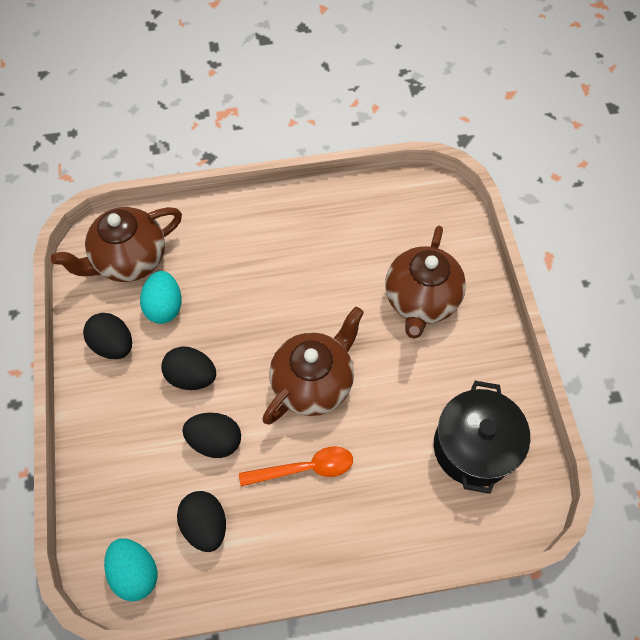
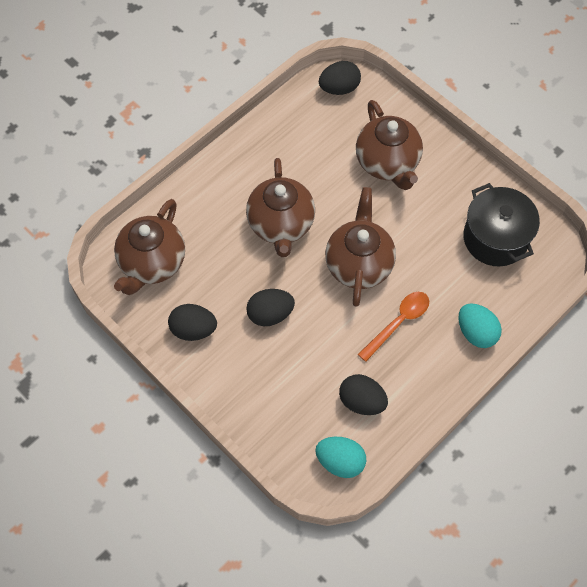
camera: 35 degrees left, 0 degrees up
(165, 306) = (208, 279): turquoise egg -> turquoise egg (476, 332)
(215, 440) = (323, 345): black egg -> black egg (339, 88)
(271, 297) = (281, 225): none -> brown teapot

